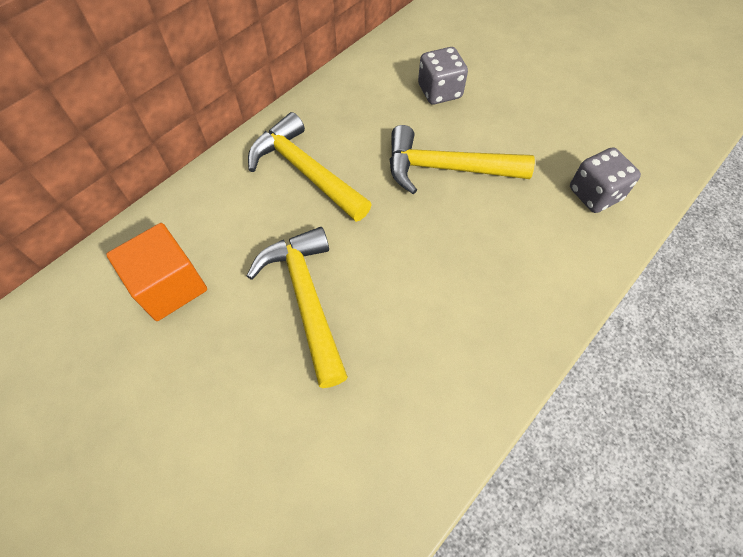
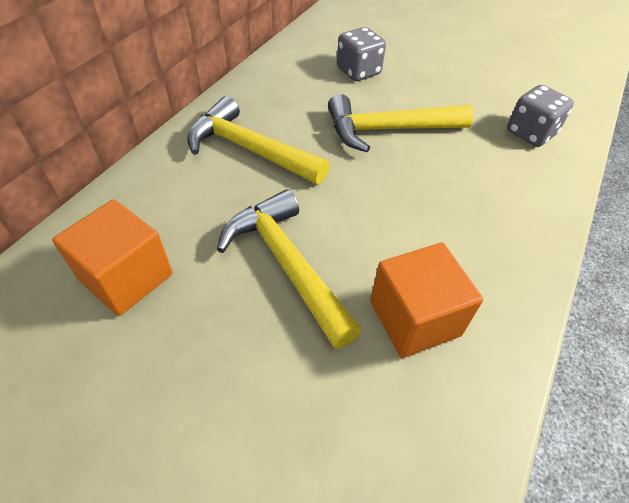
camera: 15 degrees left, 10 degrees down
(402, 373) = (414, 318): none -> orange cube

